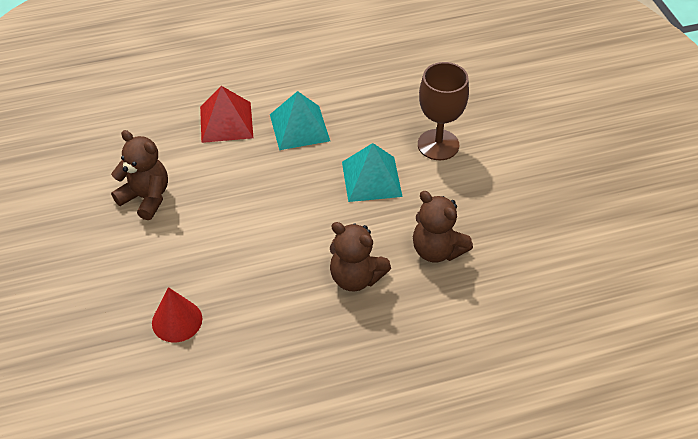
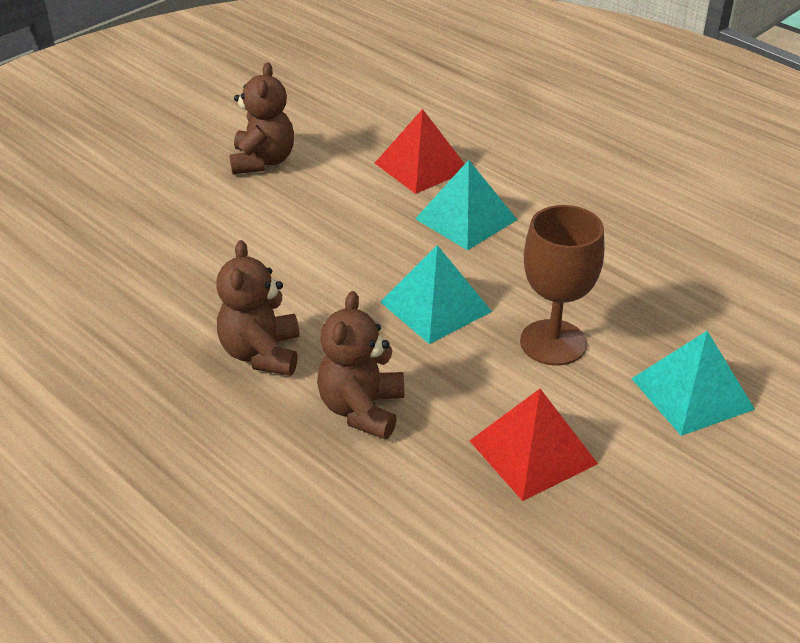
camera: 60 degrees right, 10 degrees down
(177, 320) = (109, 247): red cone -> none
(512, 113) = (691, 393): none -> turquoise pyramid
(514, 194) = (532, 452): none -> red pyramid

